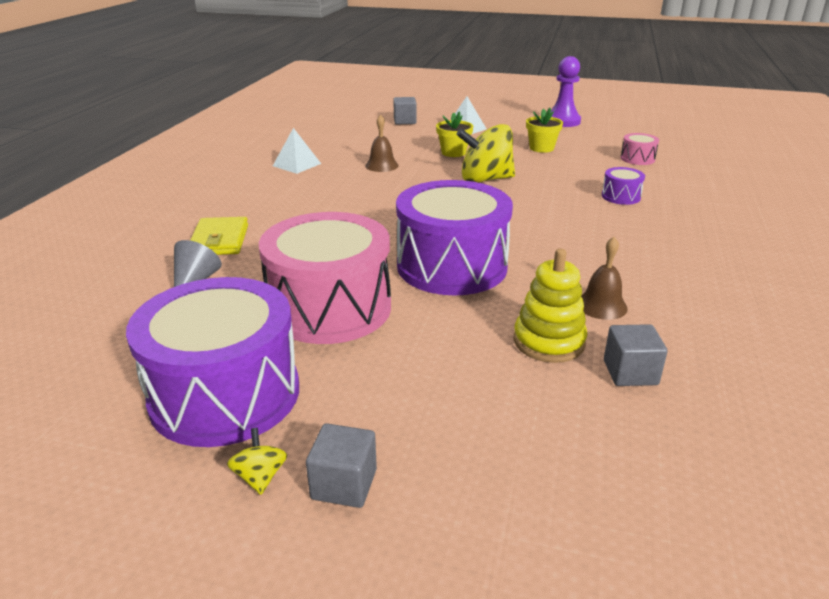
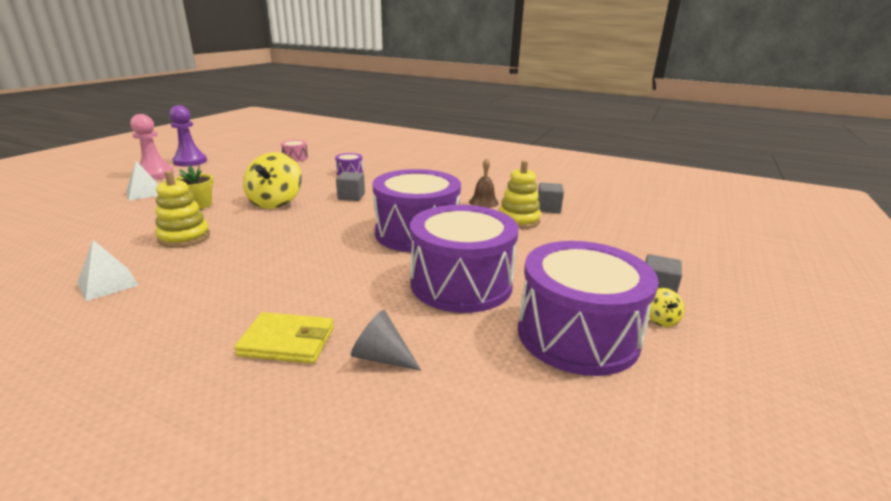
camera: 80 degrees left, 5 degrees down
(260, 477) = (661, 320): yellow spinning top -> yellow spinning top turned 90 degrees counterclockwise
(330, 308) = (461, 283): pink drum -> purple drum
(381, 165) = (184, 237): brown bell -> yellow stacking toy
(405, 121) = (68, 214): grey cube -> grey cube (351, 196)
(512, 120) = (155, 174): none -> pink pawn
(541, 148) = (237, 176): yellow flower pot -> none

